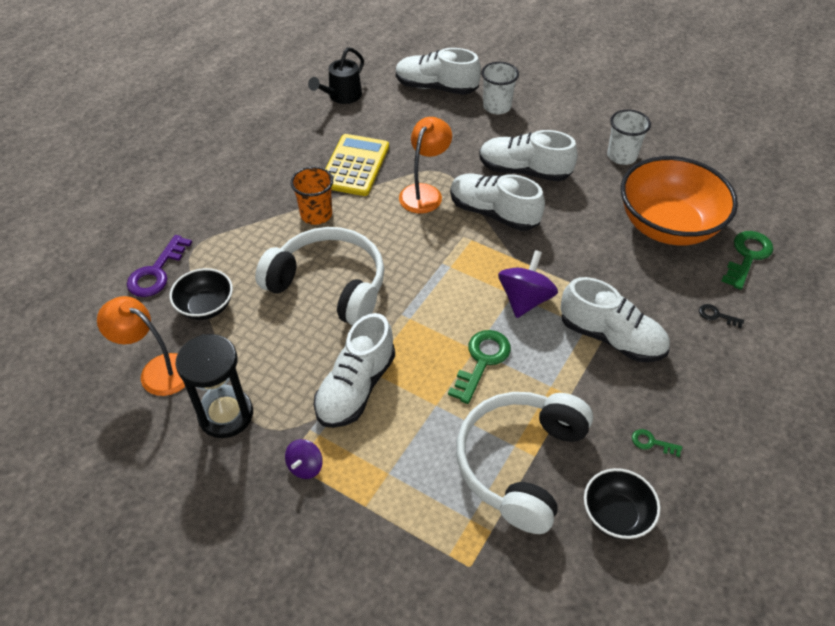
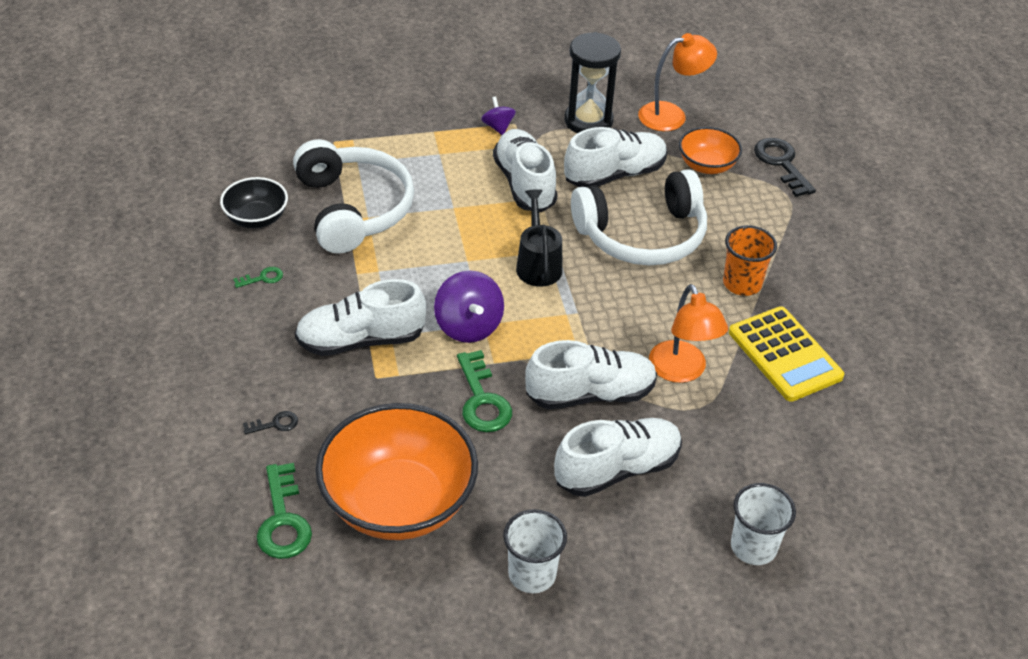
camera: 135 degrees right, 5 degrees down
(156, 272) = (782, 164): purple key -> black key
(206, 307) = (707, 165): black bowl -> orange bowl
(341, 96) = (928, 430): black watering can -> black watering can (538, 264)
(436, 87) = (856, 525): white shoe -> white shoe (614, 174)
(482, 361) = (452, 255): green key -> green key (482, 399)

